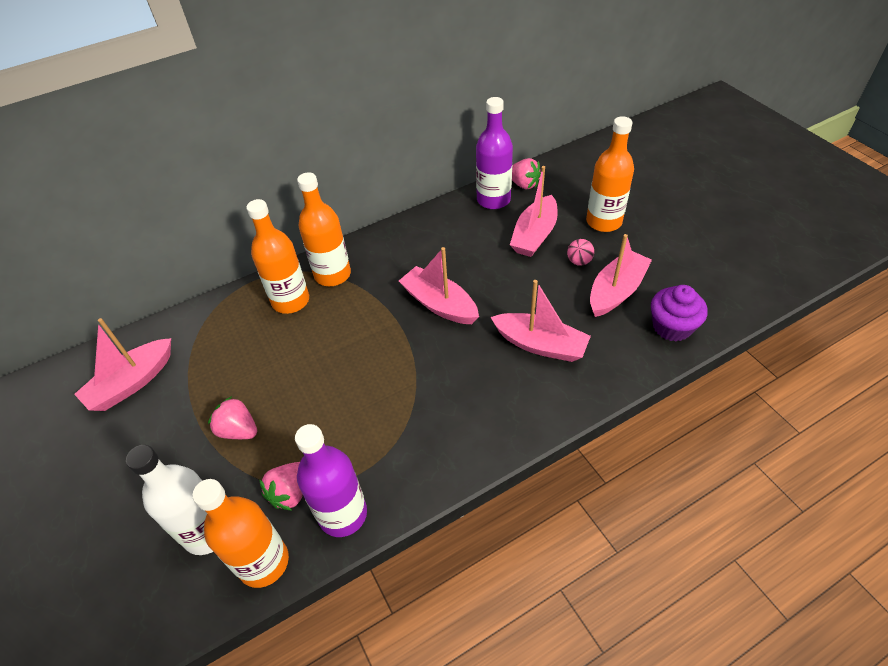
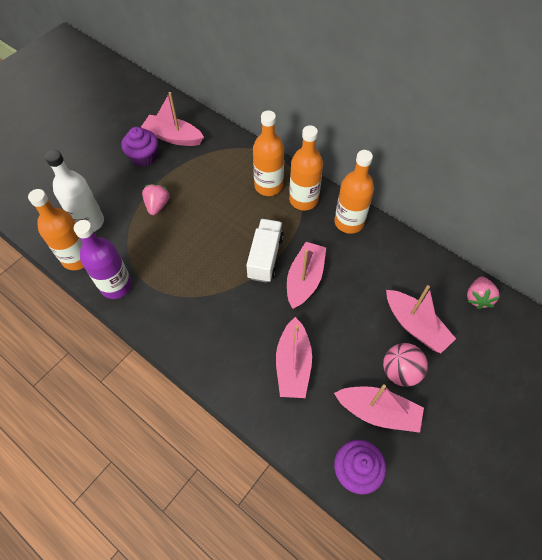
camera: 65 degrees right, 10 degrees up
(139, 429) = (144, 157): none -> purple cupcake
(290, 492) = (123, 252): pink strawberry -> none
(390, 332) = (265, 257): none -> white truck
(493, 200) = (443, 280): purple bottle -> none
(534, 235) = (415, 326): pink boat -> pink boat turned 135 degrees counterclockwise
(579, 261) = (400, 371): pink ball -> pink ball, size x1.69
(603, 222) = (464, 381): orange bottle -> orange bottle (349, 222)

